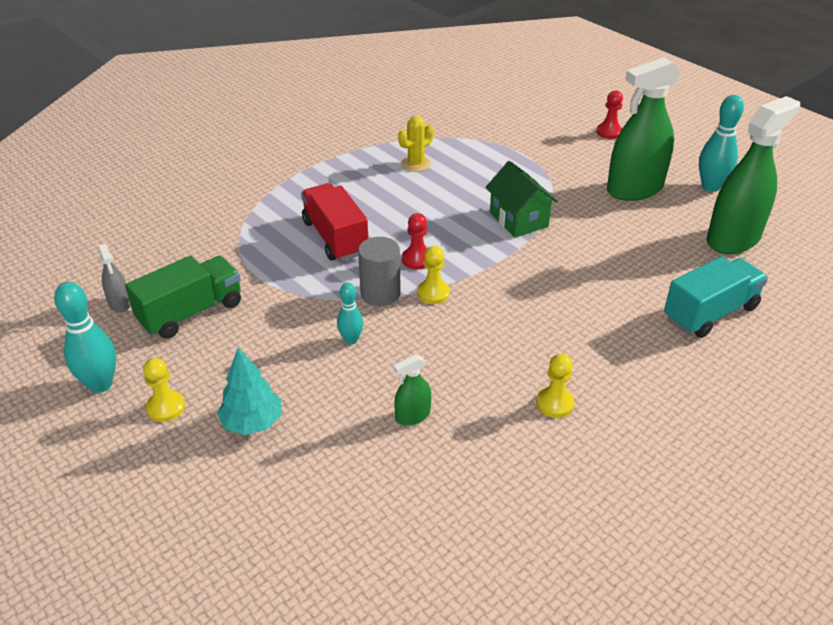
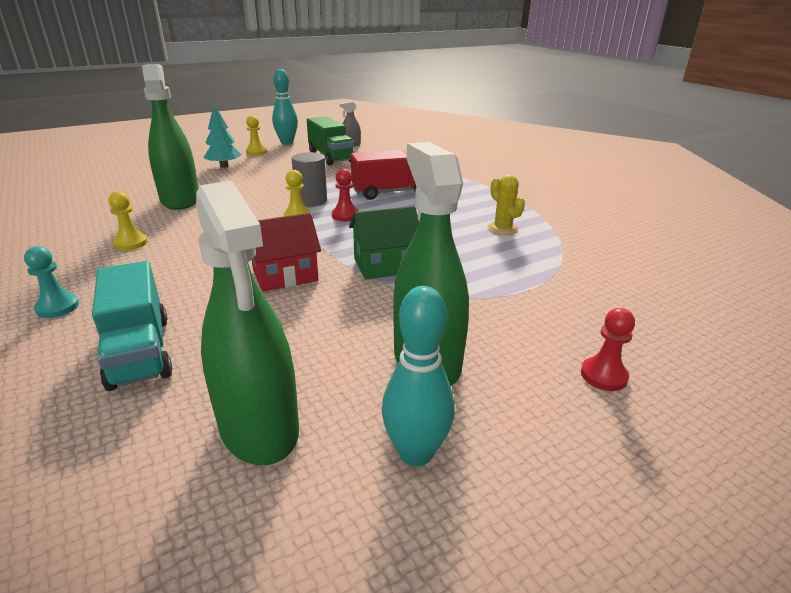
camera: 100 degrees right, 10 degrees down
(351, 339) = (269, 190): turquoise bowling pin -> none
(413, 416) = (180, 200): green spray bottle -> green spray bottle, size x2.26
(564, 270) = (285, 275): none -> red house
(693, 392) = (57, 307): none -> turquoise pawn

